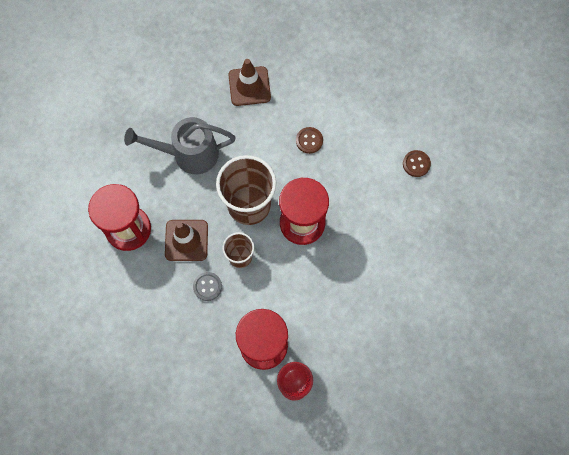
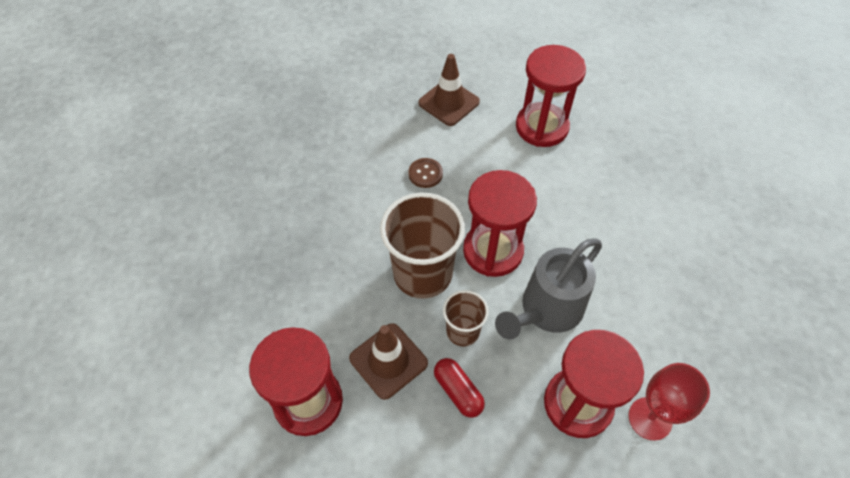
camera: 40 degrees left, 15 degrees down
(188, 154) = (311, 272): grey watering can -> grey watering can (546, 311)
(207, 286) = (458, 391): grey button -> red capsule
(249, 86) = (319, 167): brown traffic cone -> brown traffic cone (449, 102)
(416, 164) = (541, 127): brown button -> red hourglass

